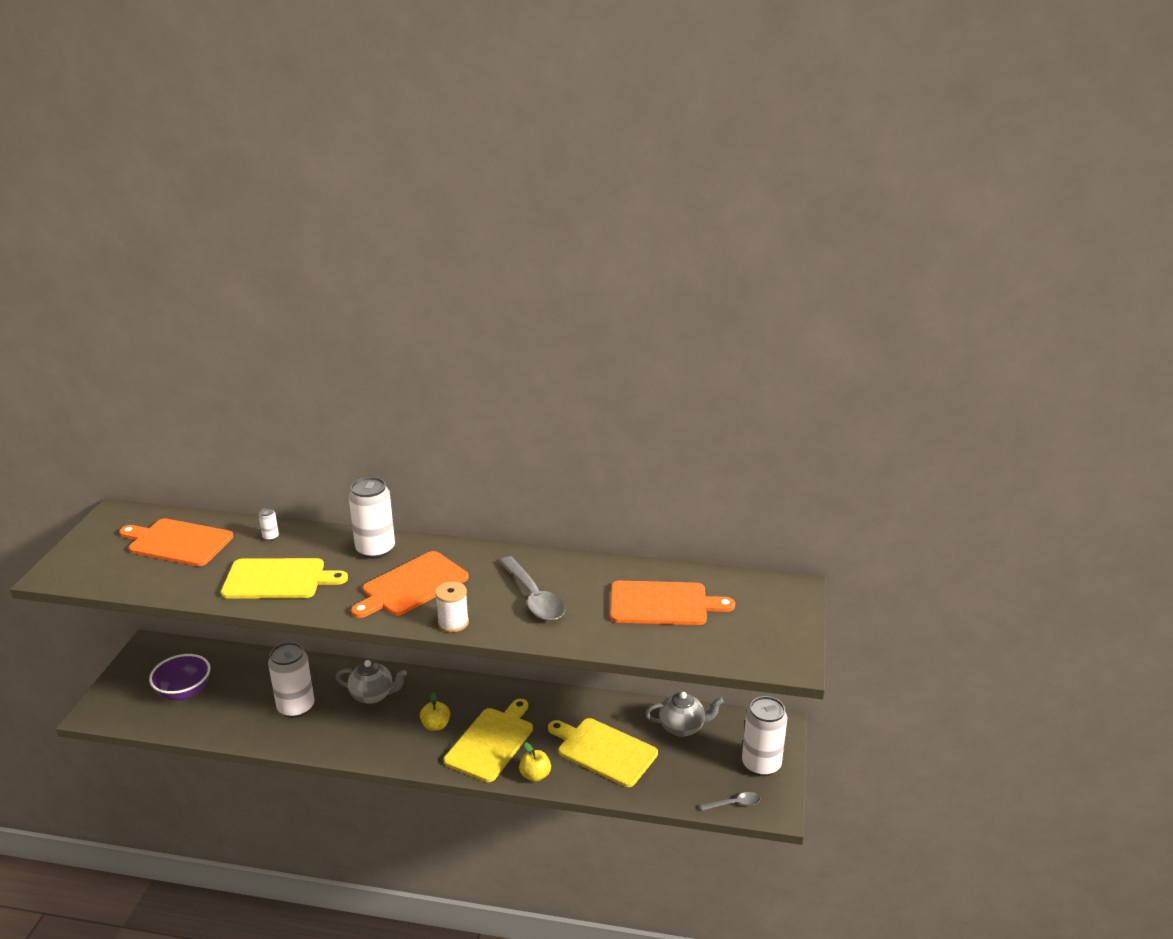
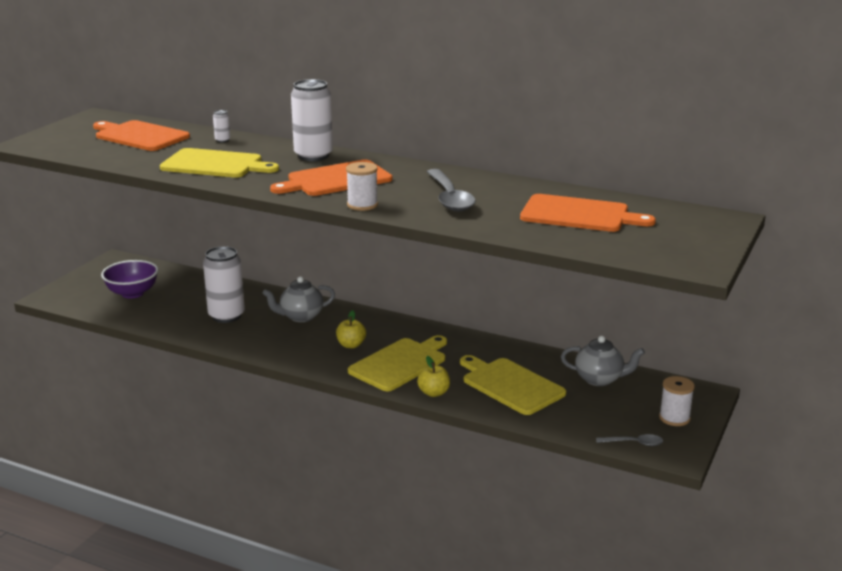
camera: 15 degrees right, 5 degrees down
(373, 695) = (300, 317): grey teapot -> grey teapot turned 135 degrees clockwise
(761, 764) = (674, 418): white can -> white spool

